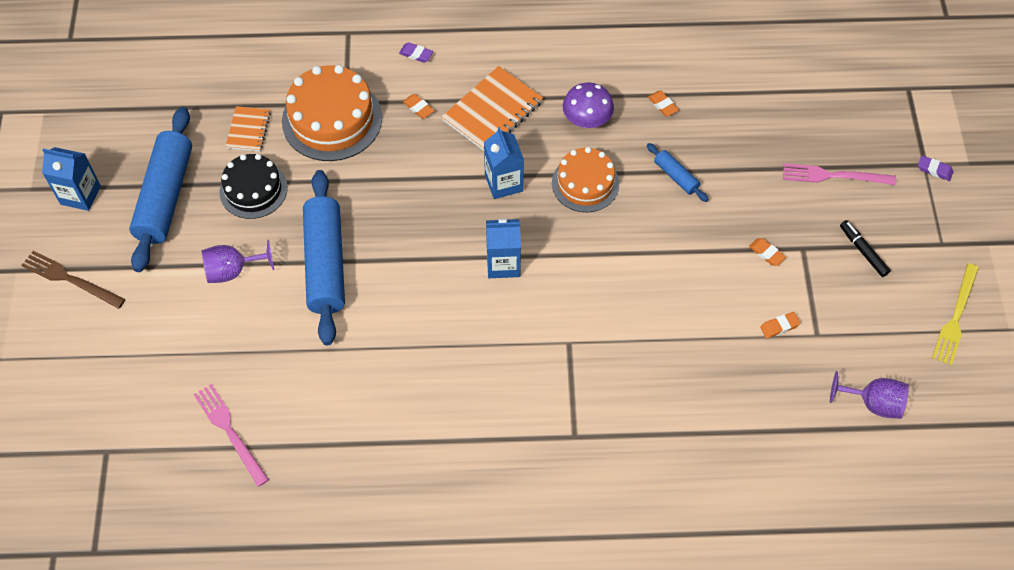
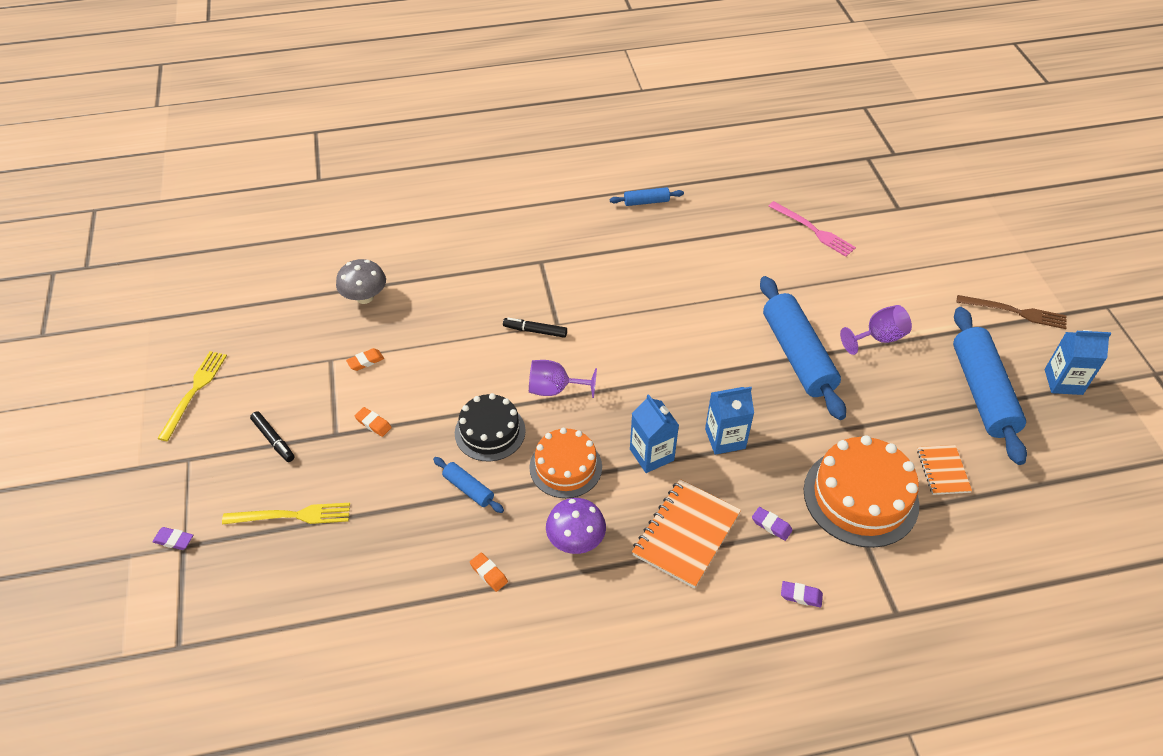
camera: 170 degrees right, 10 degrees down
(253, 190) = (901, 411): black cake -> black cake (490, 432)
(418, 108) = (771, 525): orange eraser -> purple eraser
(422, 517) = (646, 202): none -> blue rolling pin
(503, 264) = (631, 378): blue carton -> blue carton (725, 438)
(594, 337) = (535, 331): none -> black marker
(786, 415) = (364, 297): none -> grey mushroom
(834, 176) = (291, 516): pink fork -> yellow fork
(873, 403) = (288, 315): purple goblet -> purple goblet (554, 389)

